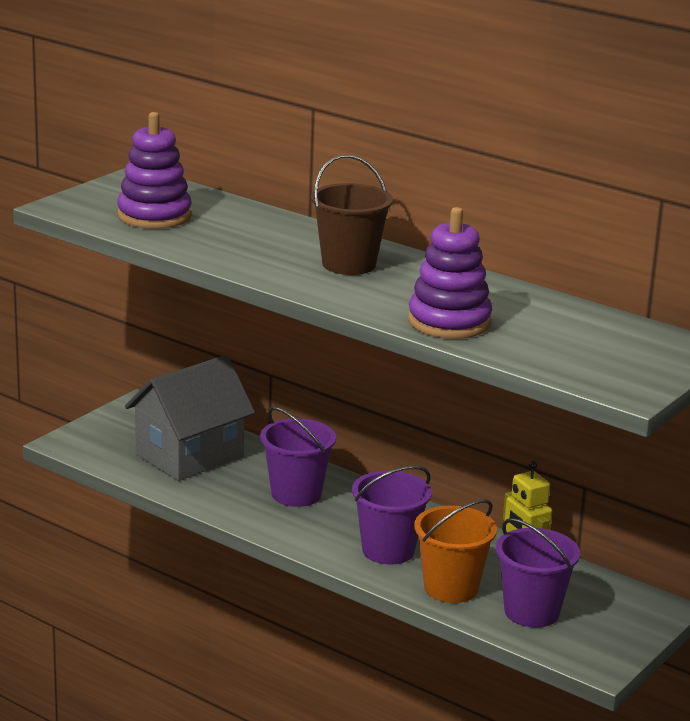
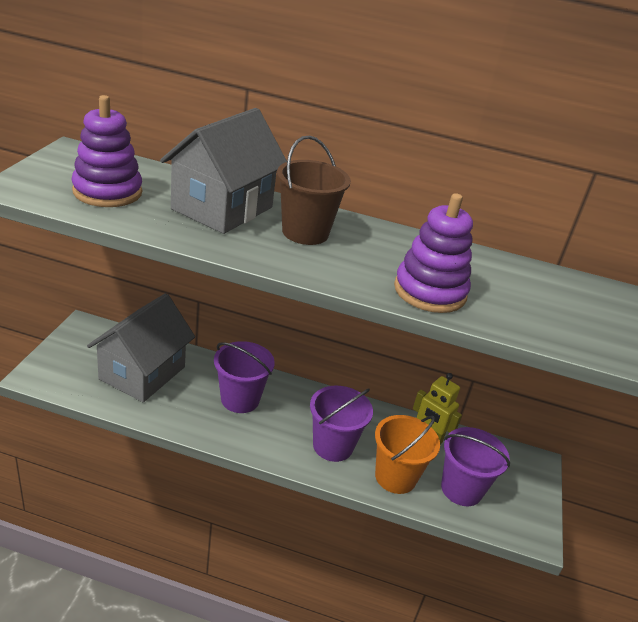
camera: 25 degrees left, 10 degrees up
(270, 237) = (222, 208): none -> grey house

